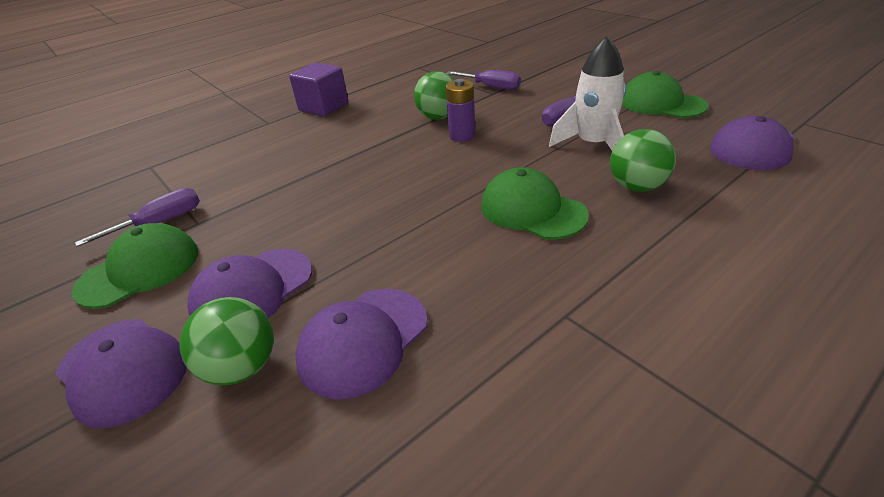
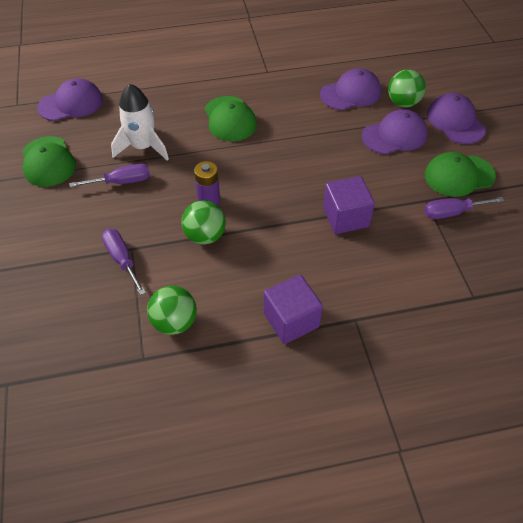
camera: 155 degrees left, 15 degrees up
(301, 173) = (345, 217): none -> purple cube
(637, 186) = (164, 108): green ball -> green ball (174, 322)

